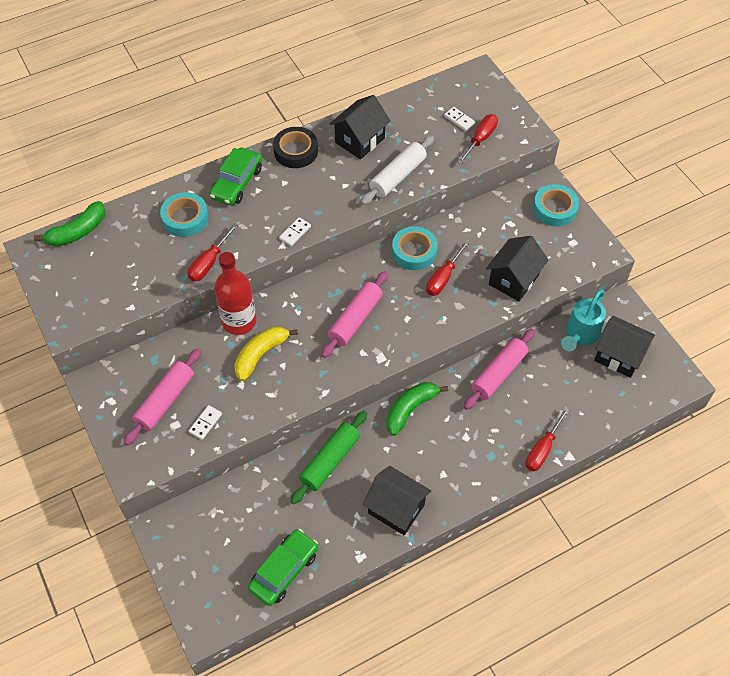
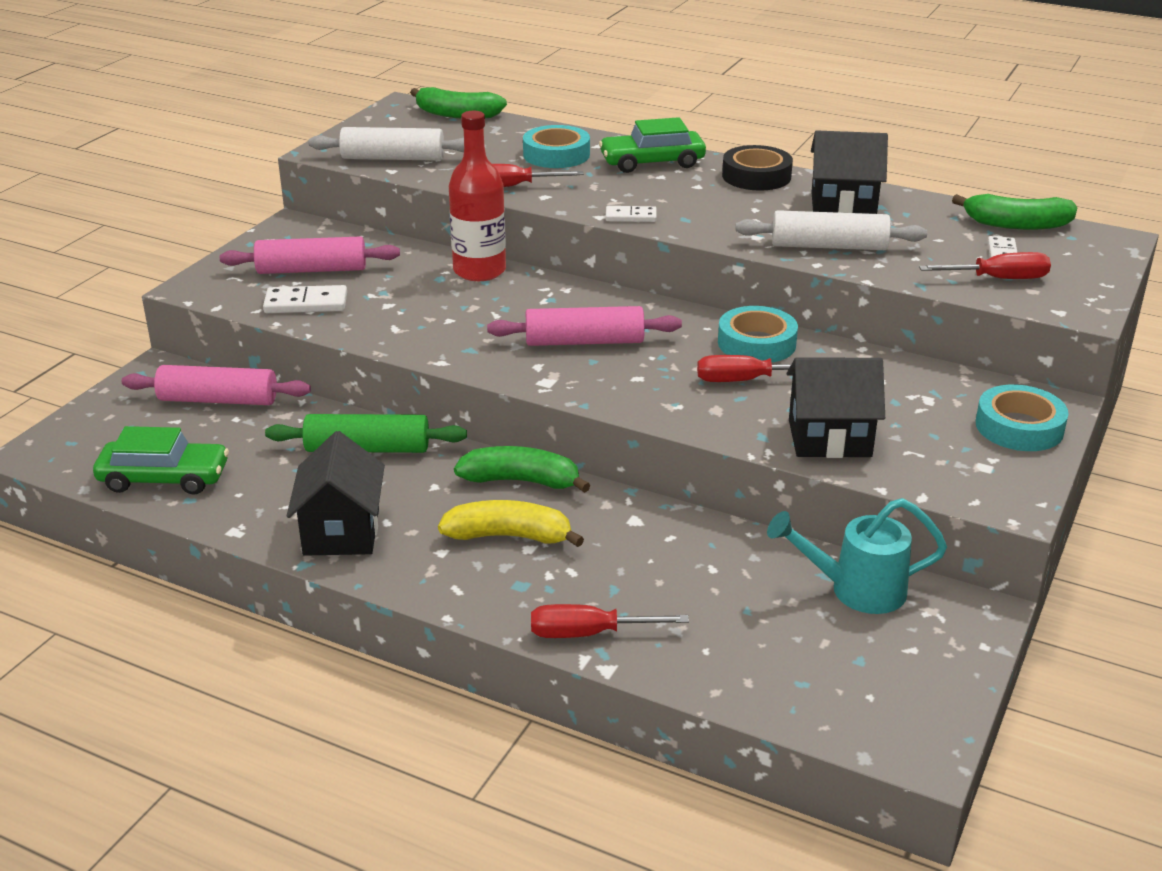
camera: 55 degrees right, 25 degrees down
(113, 297) = (393, 158): none -> white rolling pin
(205, 423) = (306, 303): white domino -> white domino, size x1.55
(261, 354) = (447, 301): yellow banana -> yellow banana (509, 536)
(437, 94) = (1016, 225): none -> green banana
(498, 373) = (678, 536): pink rolling pin -> pink rolling pin (218, 400)
(619, 356) = (872, 650): black house -> none

